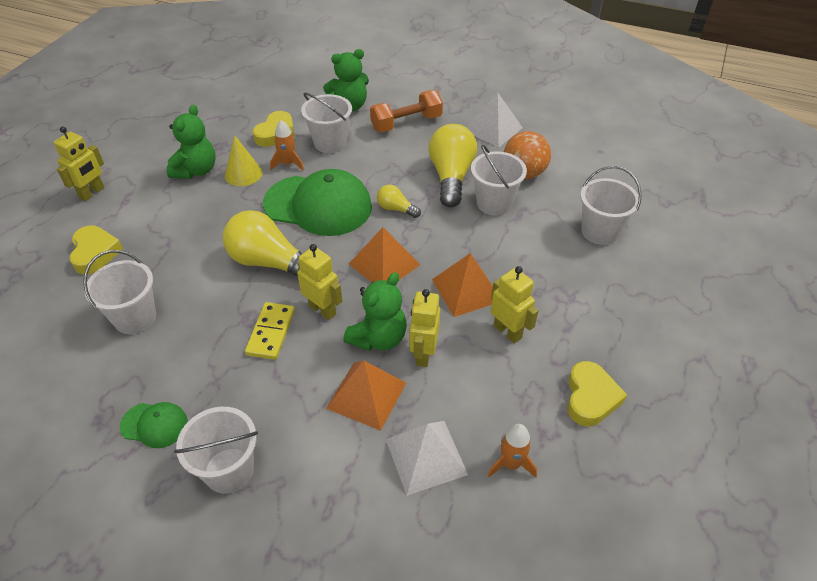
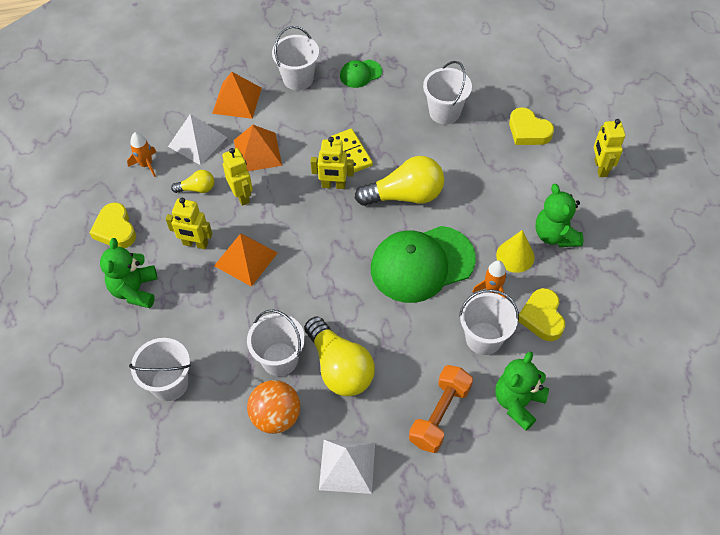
camera: 145 degrees right, 10 degrees up
(378, 338) = (279, 189): green teddy bear -> green teddy bear (135, 290)
(384, 264) = (322, 244): orange pyramid -> orange pyramid (237, 100)
(396, 209) = (357, 300): yellow light bulb -> yellow light bulb (197, 188)

